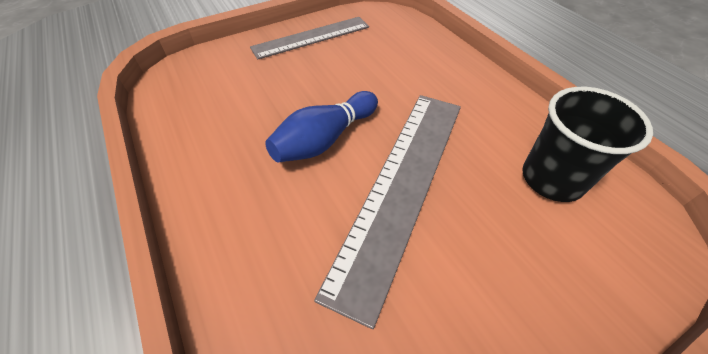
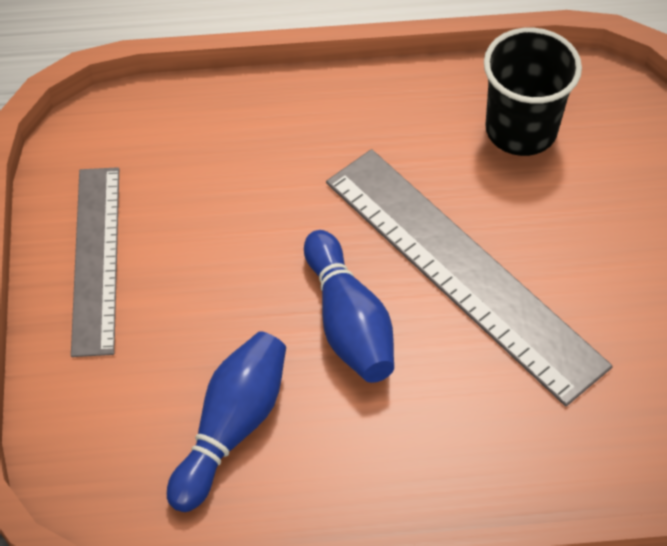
camera: 65 degrees left, 5 degrees up
(227, 114) = (232, 427): none -> blue bowling pin

